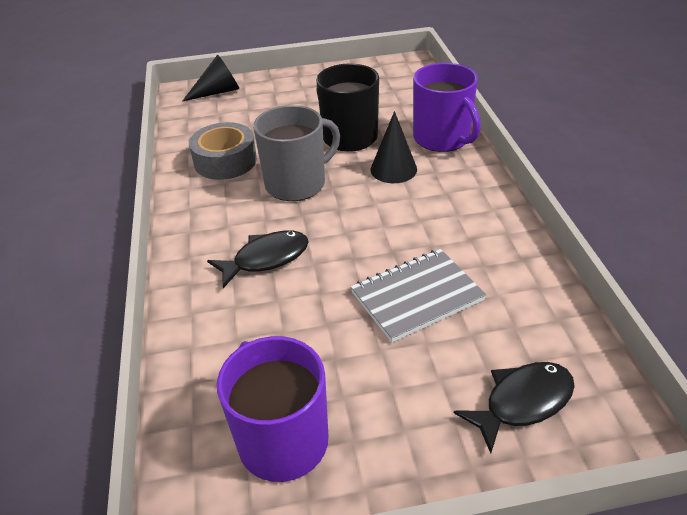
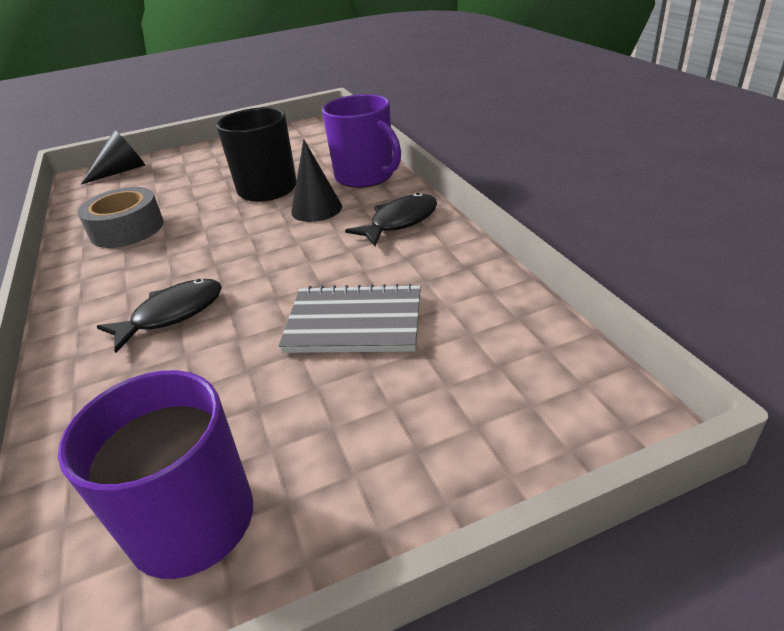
camera: 10 degrees left, 5 degrees down
(297, 183) = (209, 237): grey mug -> none
(417, 296) = (354, 323): grey notebook -> grey notebook turned 45 degrees clockwise
(522, 402) = (496, 412): black fish -> black fish (400, 222)

